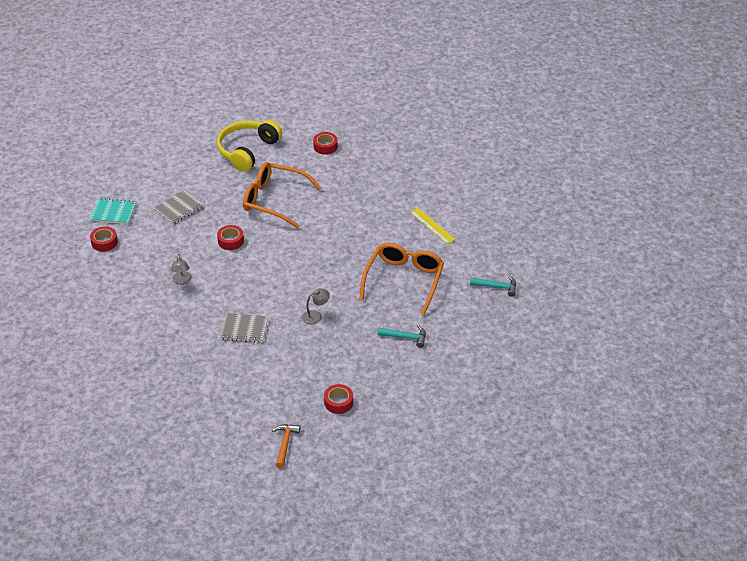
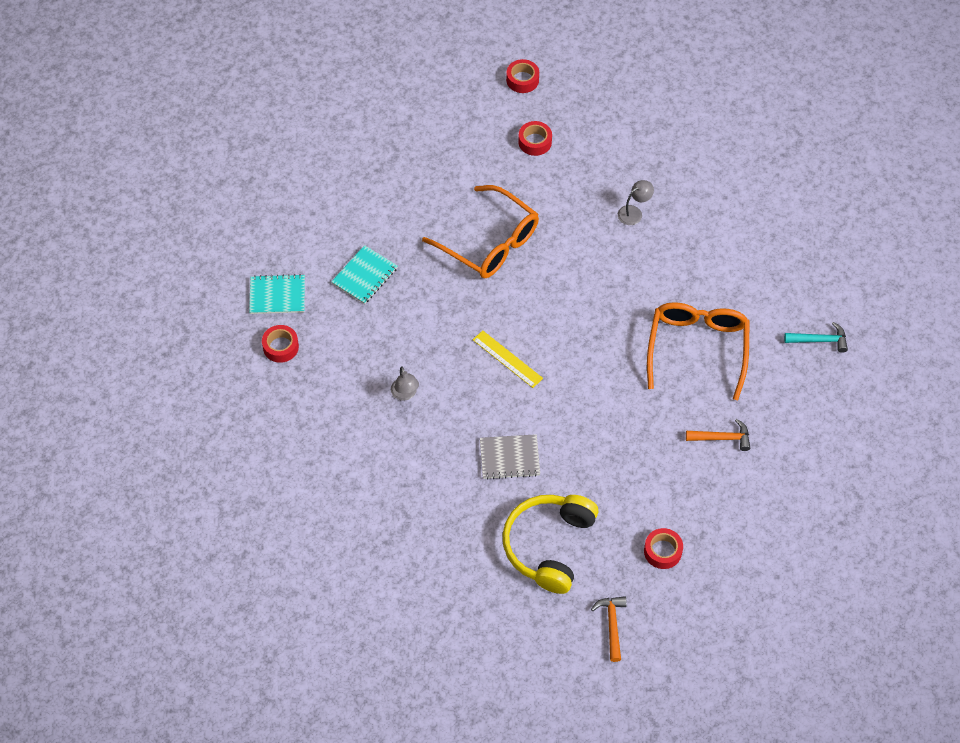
camera: 10 degrees left, 15 degrees up
(178, 208) = (365, 276): grey notebook -> turquoise notebook
(230, 241) = (451, 319): red tape -> red tape (522, 80)
(247, 151) = (430, 164): yellow headphones -> yellow headphones (549, 546)
(274, 200) = (490, 243): orange glasses -> orange glasses turned 150 degrees counterclockwise
(316, 316) = (597, 422): grey lamp -> grey lamp (634, 212)
(405, 337) = (722, 438): turquoise hammer -> orange hammer
(432, 226) = (712, 254): yellow ruler -> yellow ruler (507, 359)

